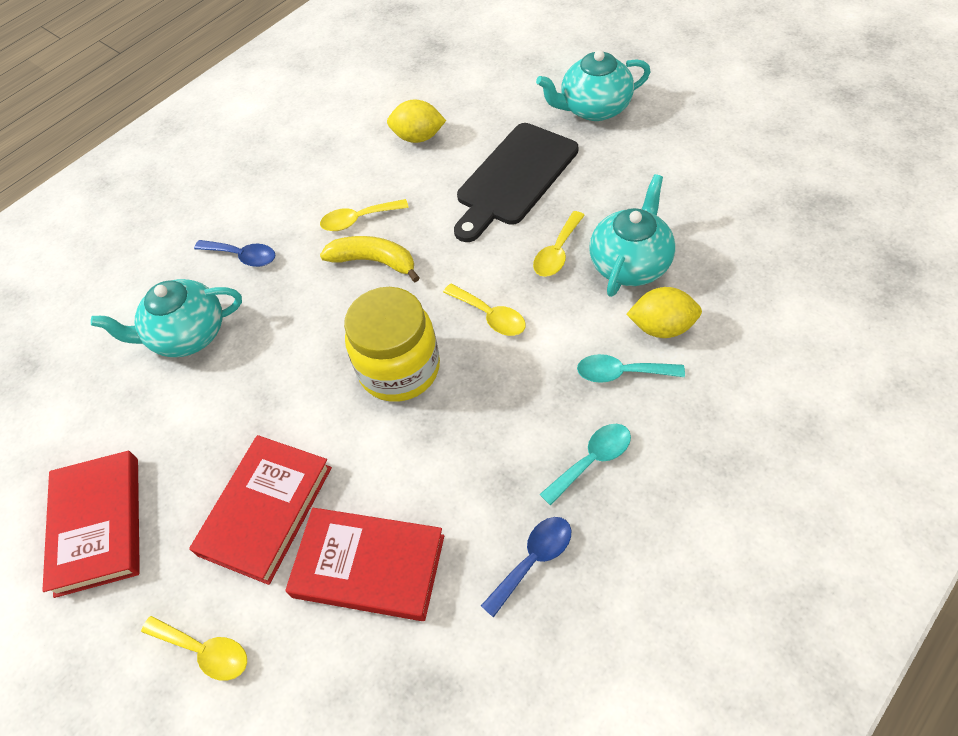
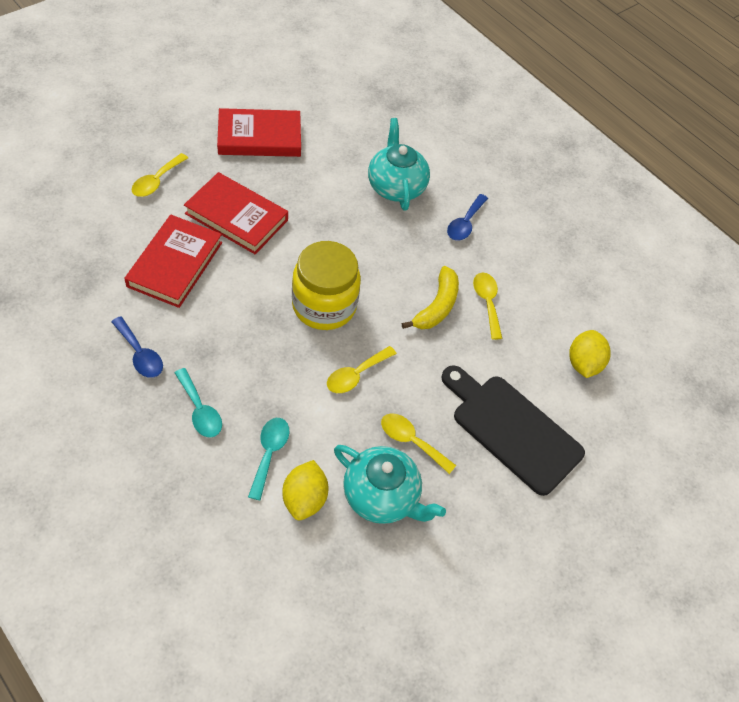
camera: 85 degrees right, 0 degrees up
(594, 108) = (601, 528): turquoise teapot -> none

